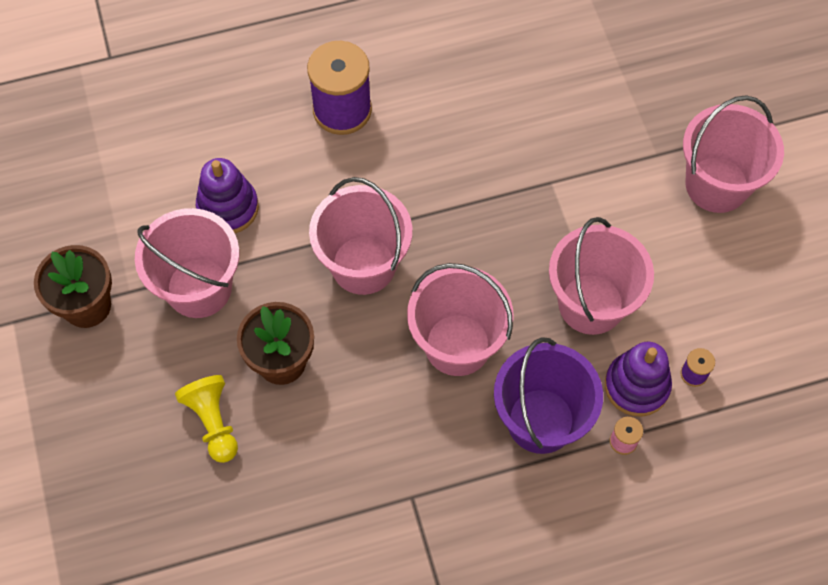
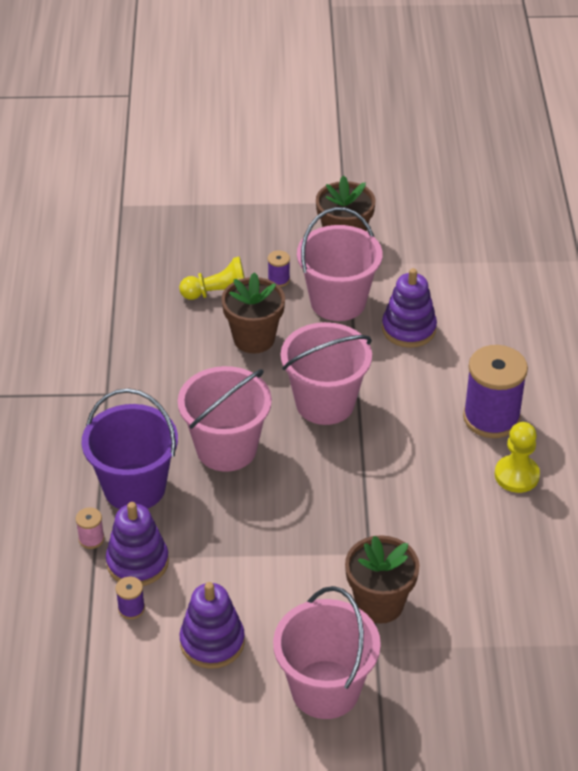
camera: 105 degrees right, 20 degrees down
(173, 361) = (278, 279): none -> purple spool
(413, 77) = (516, 475): none -> yellow pawn
(591, 304) = (230, 550): pink bucket -> none
(607, 161) = (379, 604): none -> brown flower pot
(704, 290) = (212, 642): none -> purple stacking toy

